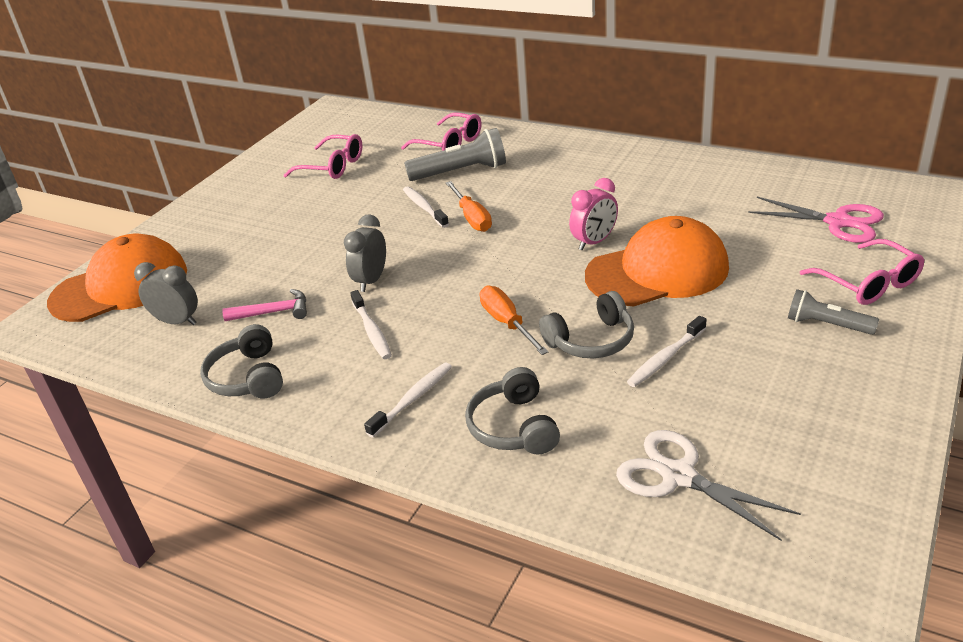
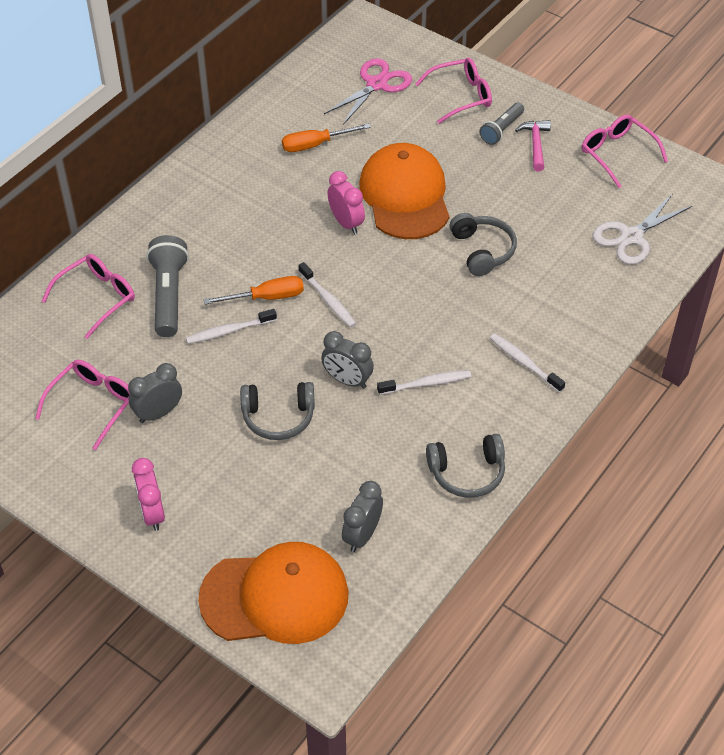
camera: 85 degrees left, 15 degrees up
(120, 286) = (275, 597): orange cap -> orange cap turned 105 degrees clockwise
(219, 213) = (152, 513): none -> pink clock
(274, 312) = (373, 455): pink hammer -> pink hammer (535, 144)
(324, 195) = (158, 413): none -> grey clock
(507, 323) = (444, 295): orange screwdriver -> orange screwdriver (315, 145)
(513, 427) = (568, 308): grey headphones -> grey headphones (278, 417)
(666, 358) = (514, 216): white toothbrush -> white toothbrush (328, 300)
(856, 441) = (617, 154): none -> pink glasses

